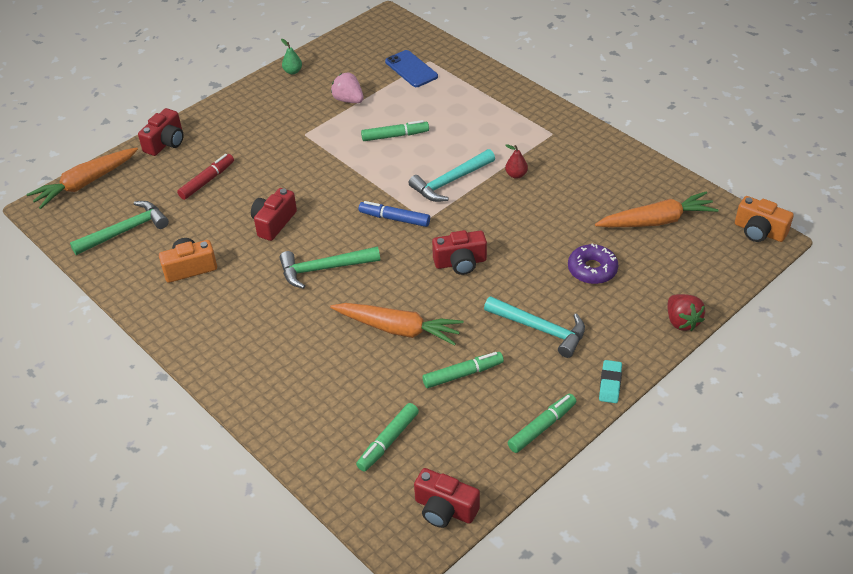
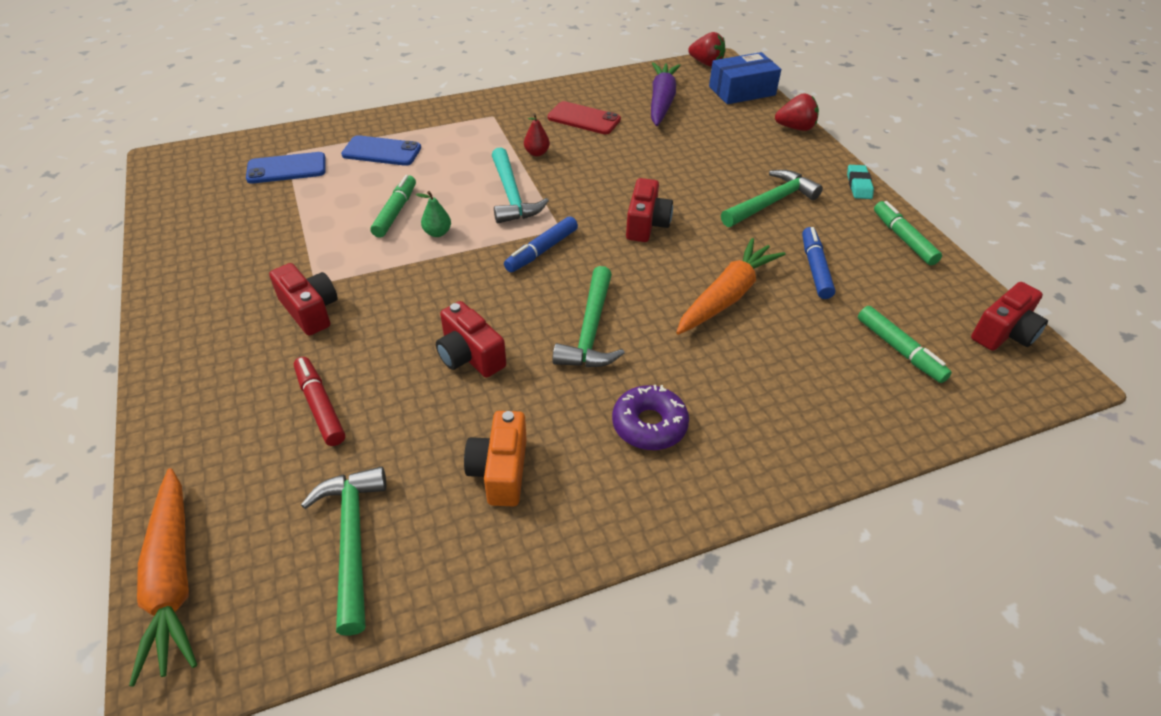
camera: 70 degrees left, 0 degrees up
(166, 143) = (179, 437): red camera -> red camera (310, 310)
(293, 71) = (171, 261): green pear -> green pear (437, 233)
(348, 100) = (288, 229): pink strawberry -> none
(461, 100) = (381, 151): none -> blue phone
(463, 374) = (815, 268): green marker -> blue marker
(540, 329) = (771, 202): turquoise hammer -> green hammer
(588, 183) = (584, 119): none -> red phone
(592, 269) = (705, 151): purple donut -> purple donut (649, 425)
(610, 384) = (858, 185): turquoise eraser -> turquoise eraser turned 60 degrees clockwise
(656, 221) = (661, 102): orange carrot -> purple carrot
(724, 269) = (742, 91): none -> blue box
(759, 231) = (706, 63): orange camera -> red strawberry

